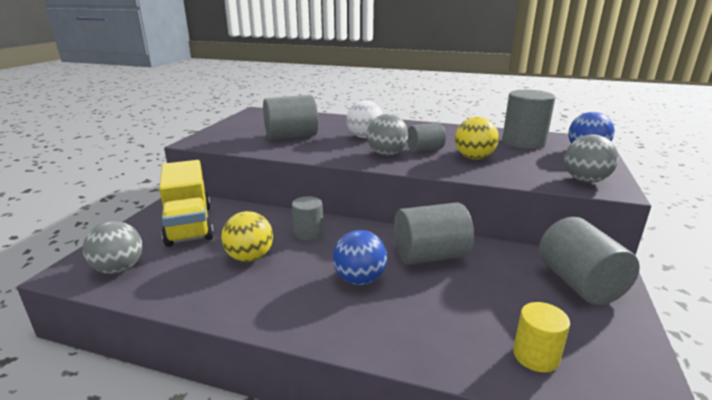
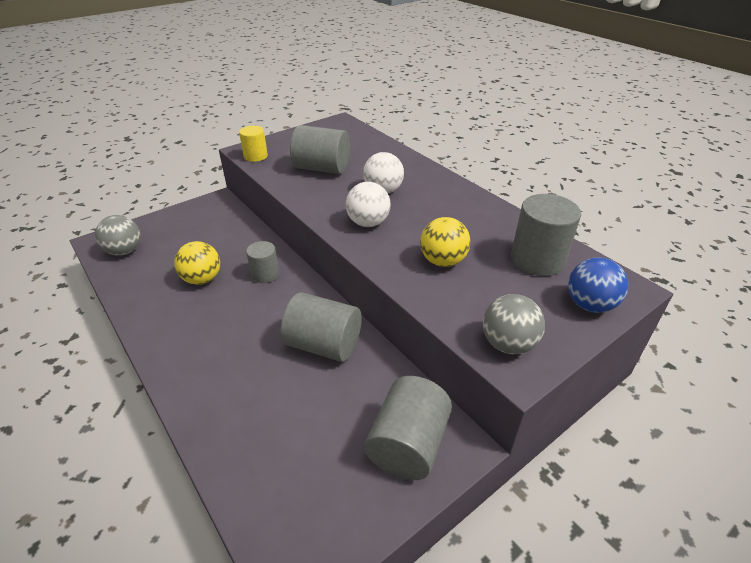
camera: 35 degrees right, 15 degrees up
(189, 225) = (200, 229): yellow truck -> none
(359, 279) = (245, 338): blue ball -> none
(386, 154) = (368, 223): grey ball -> white ball
(425, 149) = (412, 230): grey cylinder -> none
(536, 356) = (273, 479): yellow cylinder -> yellow cylinder (255, 156)

